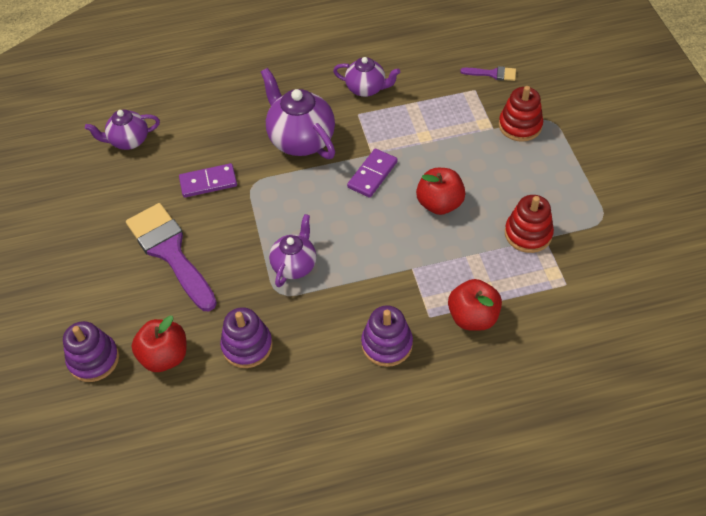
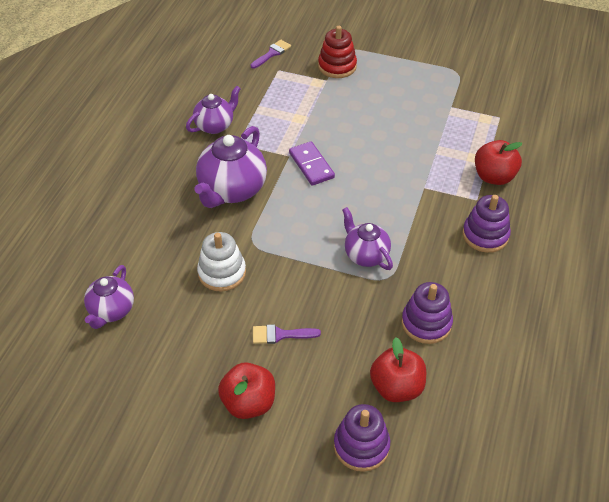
camera: 60 degrees left, 5 degrees down
(170, 252) = (280, 335): purple brush -> purple brush, size x0.45
(208, 182) = (222, 272): purple domino -> white stacking toy
(301, 140) = (232, 190): purple teapot -> purple teapot turned 60 degrees counterclockwise
(439, 204) = (374, 143): red apple -> red apple (249, 403)
(528, 234) = (441, 113): red stacking toy -> none

